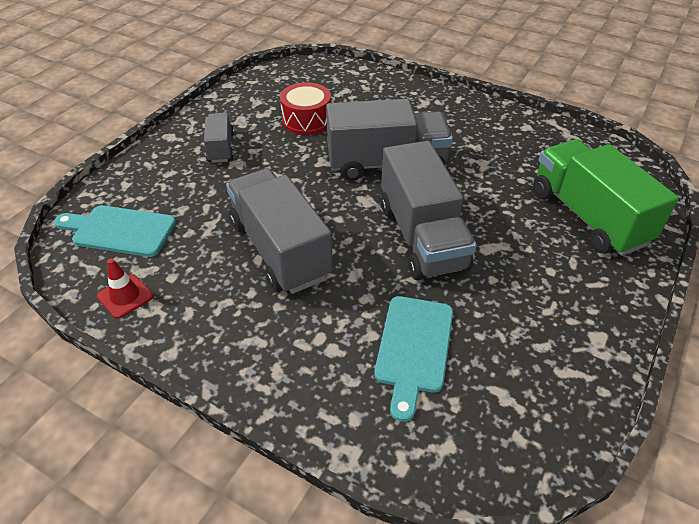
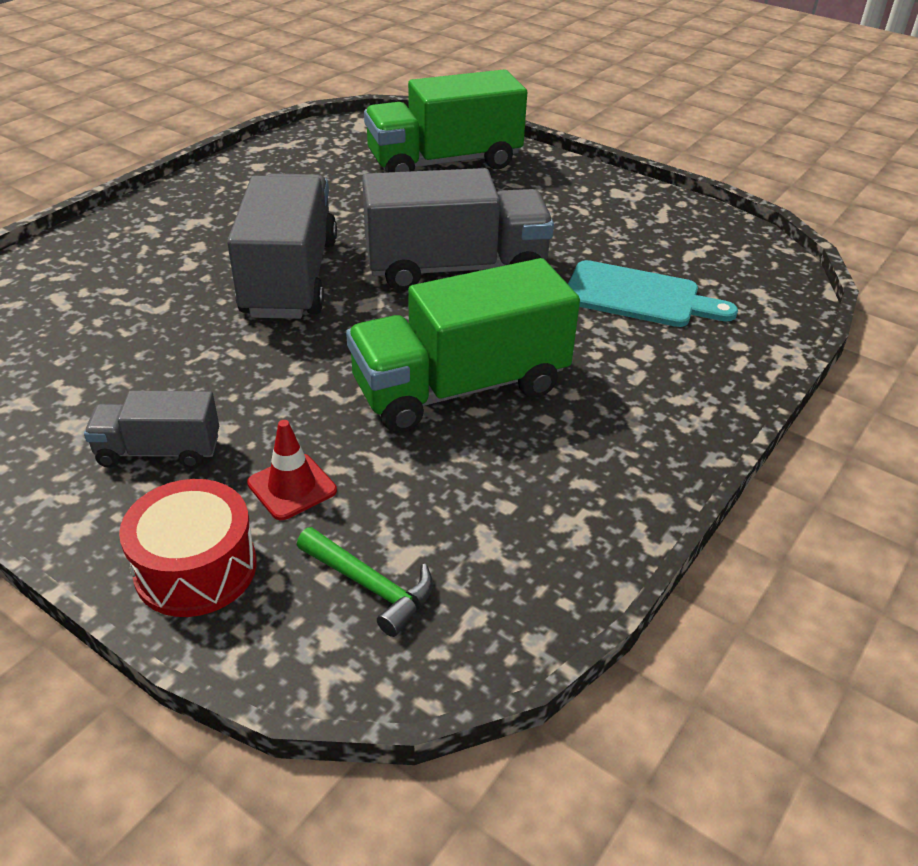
camera: 85 degrees left, 5 degrees down
(119, 230) = (371, 586): turquoise cutting board -> green hammer
(125, 296) = (545, 561): red traffic cone -> red traffic cone (292, 487)
(280, 250) = (460, 388): grey truck -> green truck
(306, 120) = (126, 344): red drum -> red drum (196, 568)

